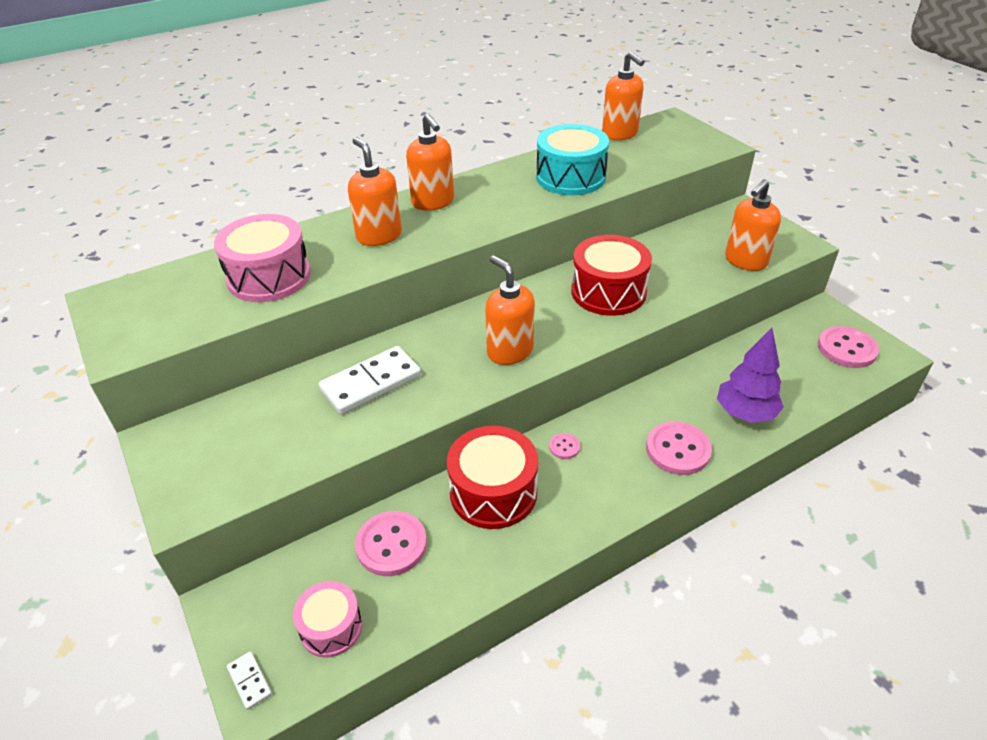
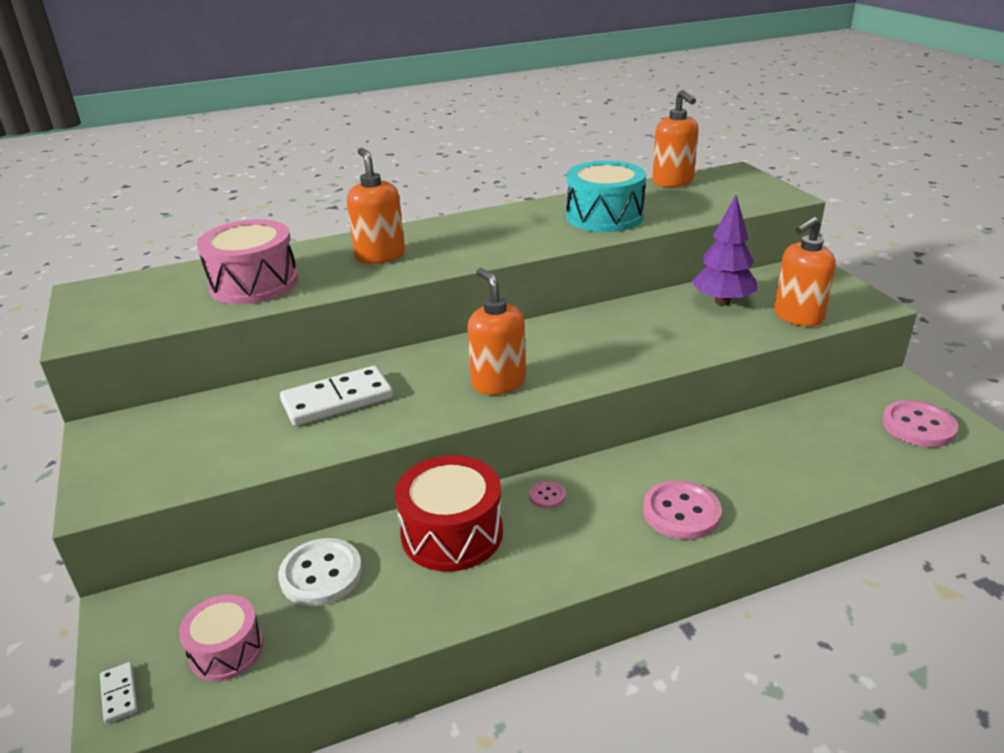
camera: 10 degrees right, 10 degrees down
(391, 545) = (321, 574): pink button -> white button
(433, 202) = (448, 230): orange soap dispenser -> none
(608, 292) = (628, 335): red drum -> none
(745, 413) = (773, 482): purple tree -> purple tree (722, 302)

